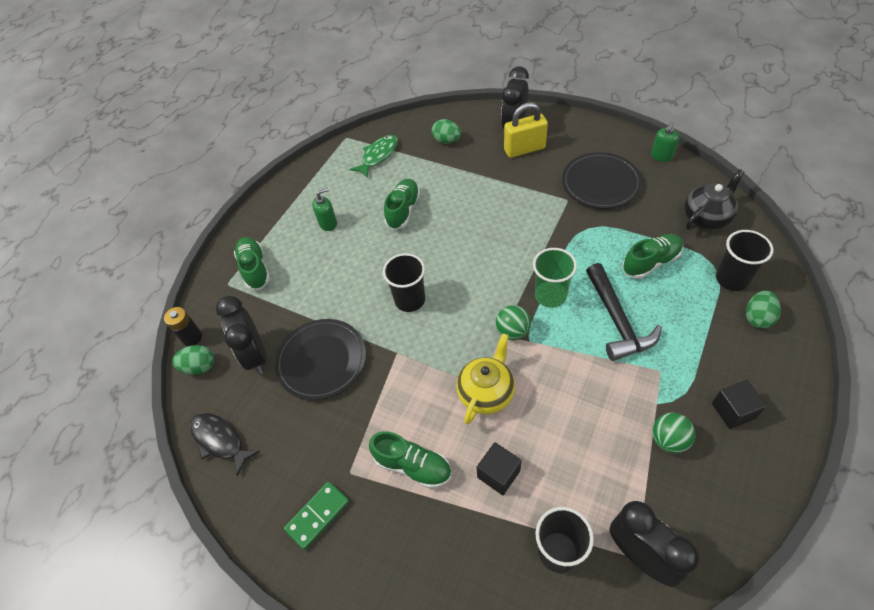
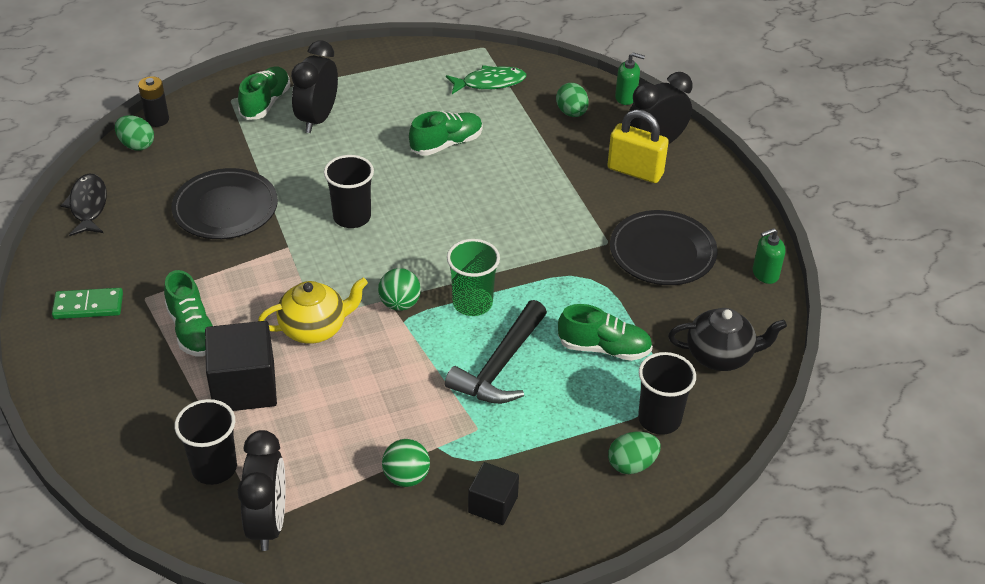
camera: 35 degrees right, 10 degrees down
(255, 355) = (184, 167): black clock -> black clock (317, 119)
(328, 223) = (369, 109): green soap dispenser -> green soap dispenser (626, 97)
(498, 474) = (244, 387): black cube -> black cube, size x1.71

